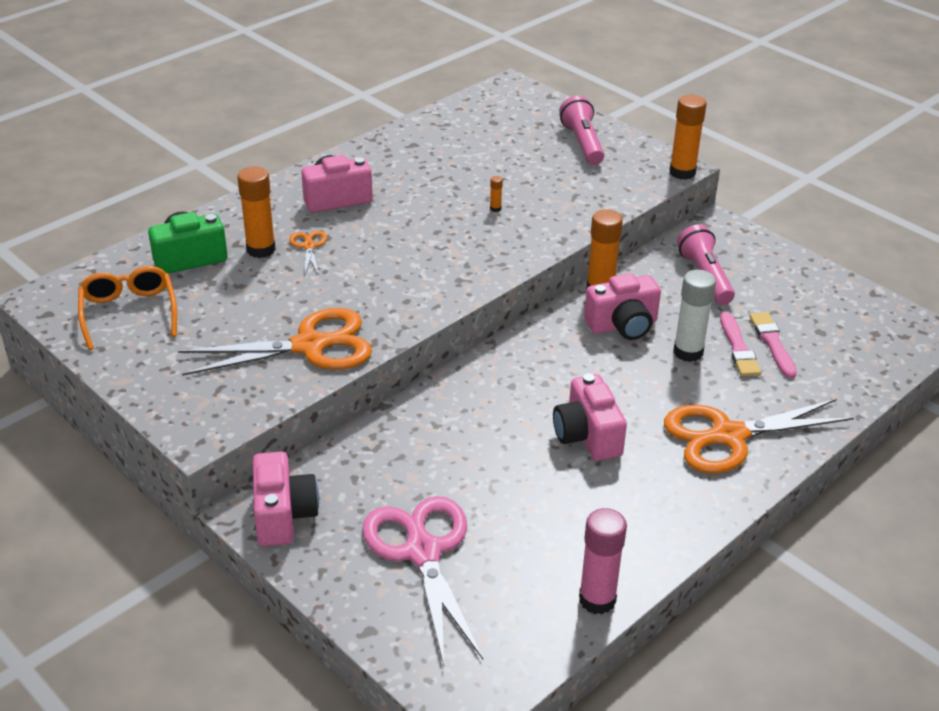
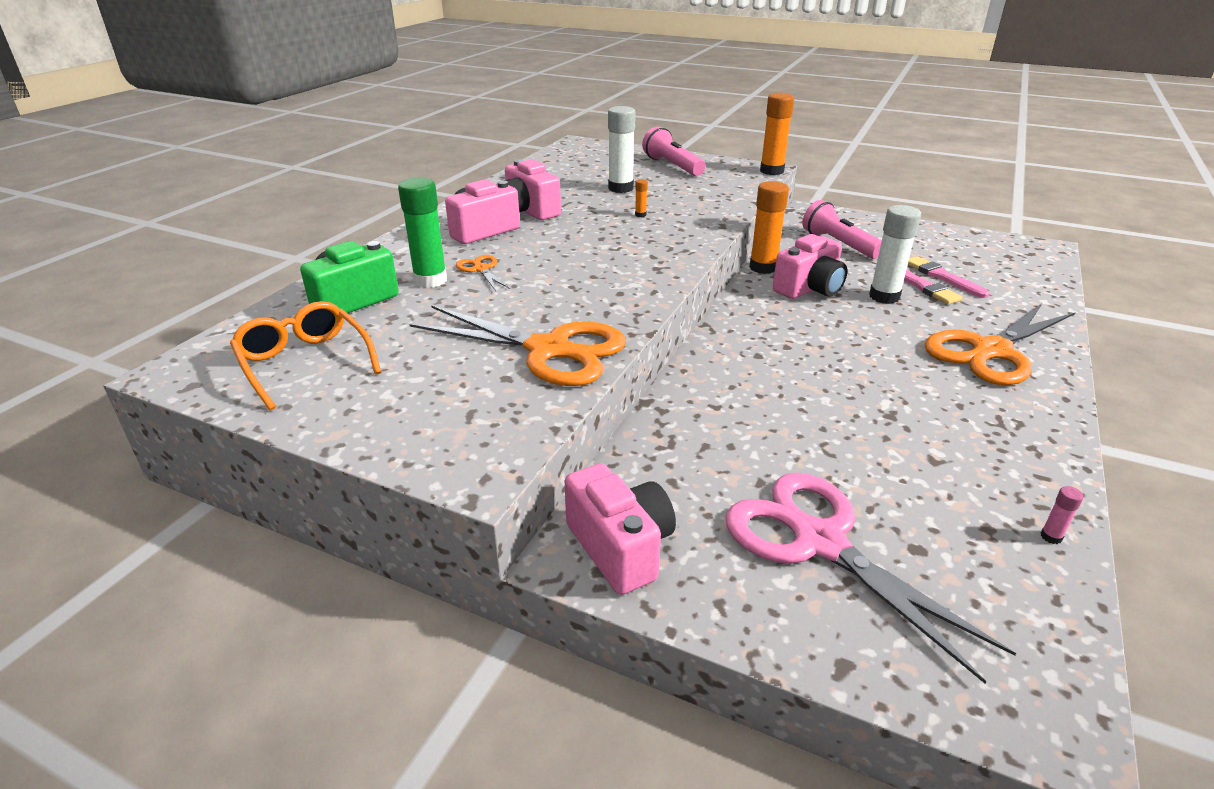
camera: 20 degrees left, 5 degrees down
(261, 249) = (430, 280): orange glue stick -> green glue stick
(310, 346) = (549, 350): orange scissors -> orange scissors turned 60 degrees clockwise
(504, 167) = (620, 188): none -> white glue stick
(587, 436) = (871, 380): pink camera -> pink camera (528, 211)
(597, 599) = (1051, 537): pink glue stick -> pink glue stick, size x0.42

